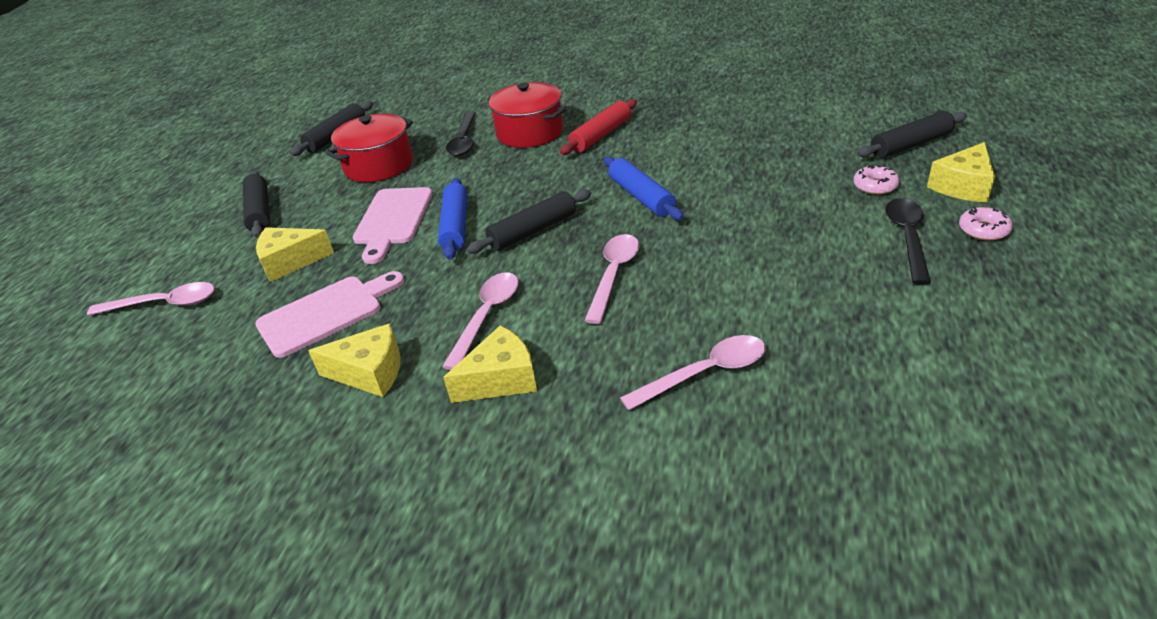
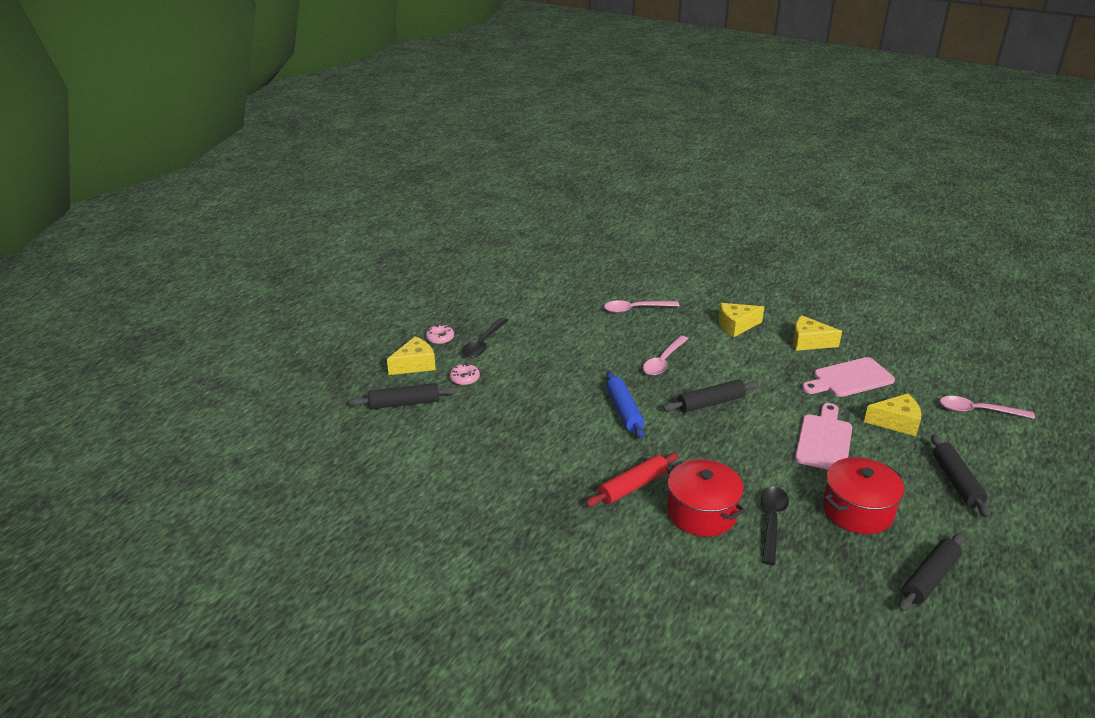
camera: 170 degrees left, 5 degrees down
(455, 226) = (770, 421): blue rolling pin -> none
(487, 316) = (744, 355): pink spoon -> none

